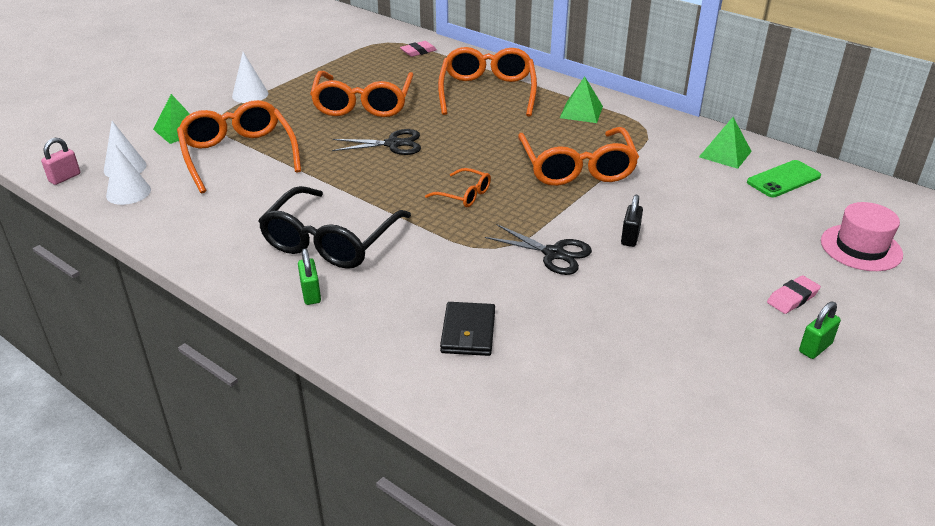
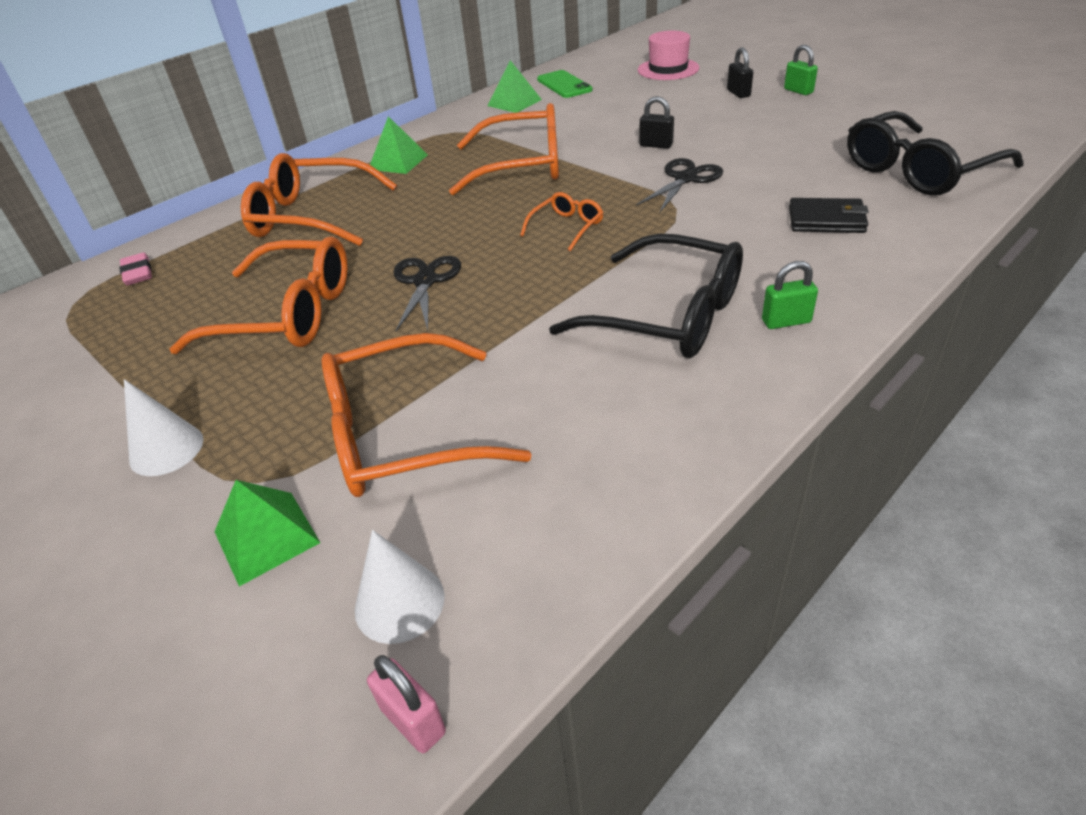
camera: 80 degrees left, 5 degrees up
(128, 192) = (504, 574): white cone -> none
(579, 413) = (917, 171): none -> black glasses
(792, 298) = (738, 93): pink eraser -> black padlock

